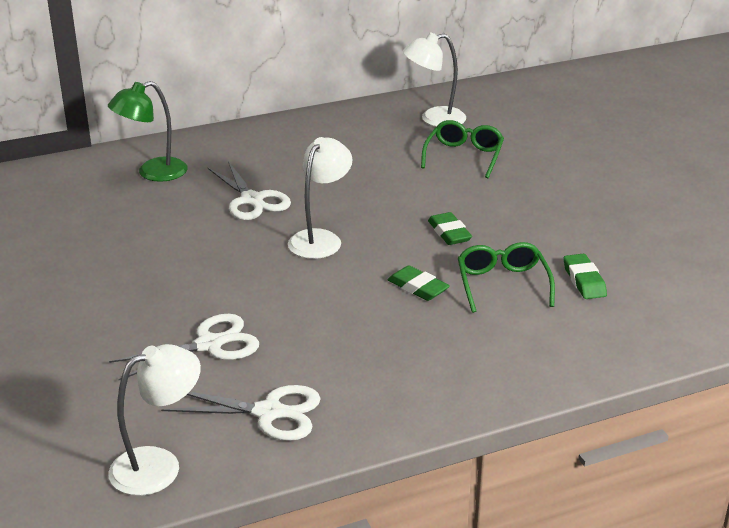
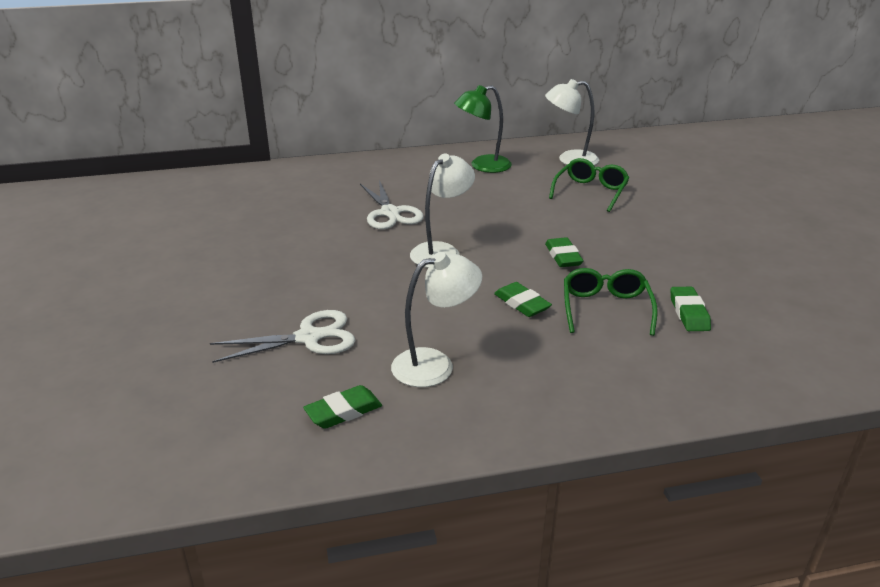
camera: 10 degrees right, 0 degrees up
(153, 173) = (312, 184): green lamp -> green lamp (482, 166)
(159, 465) = (217, 453): white lamp -> white lamp (435, 364)
(269, 413) = (343, 411): white scissors -> green eraser

